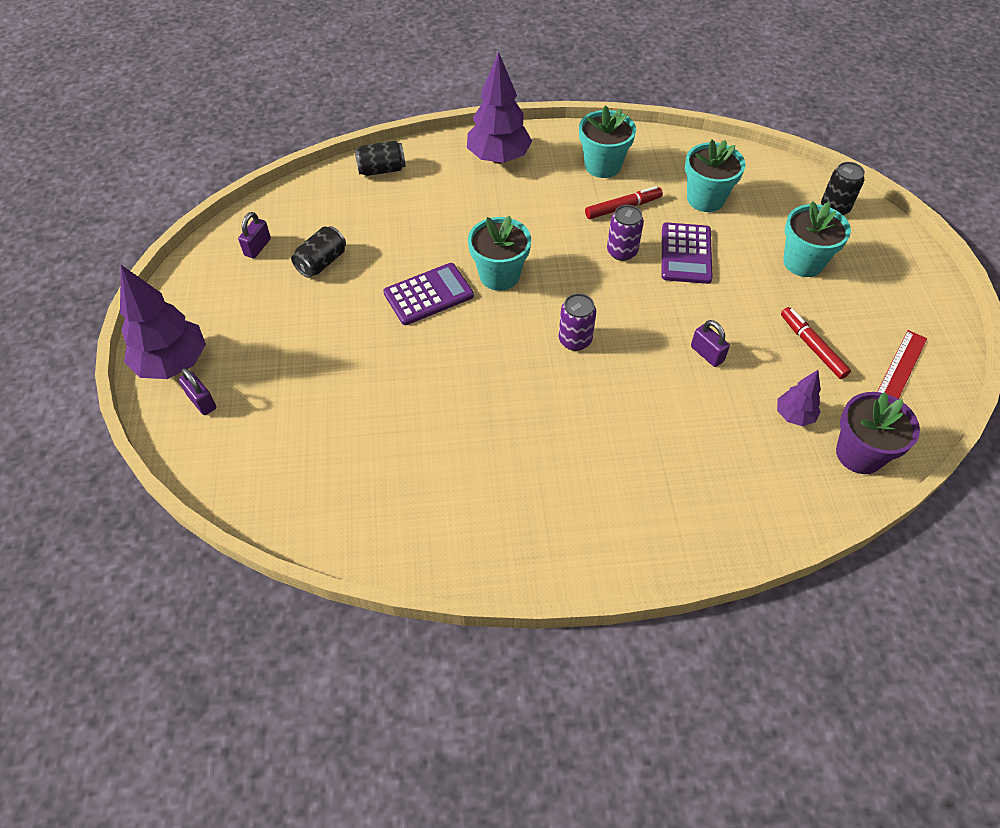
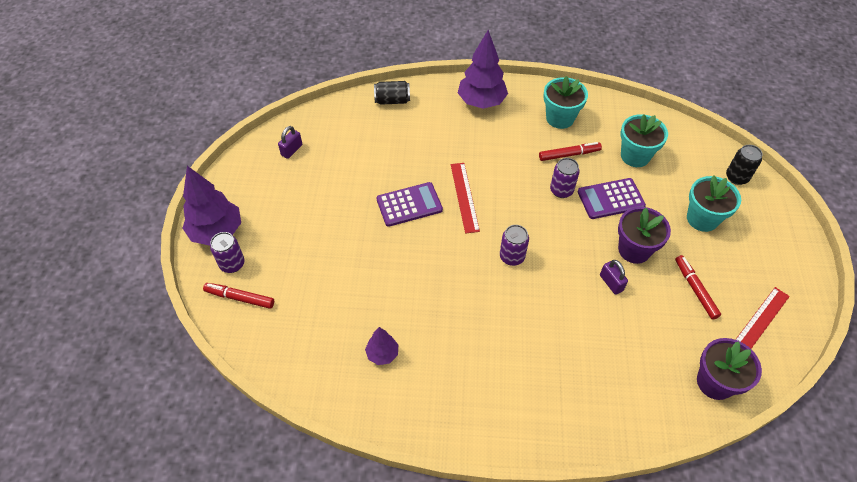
camera: 10 degrees right, 0 degrees up
(202, 401) = (232, 264): purple padlock -> purple can
(220, 443) = (240, 298): none -> red marker
(322, 262) = (336, 168): black can -> none
(499, 275) = (464, 197): turquoise flower pot -> red ruler
(686, 254) = (610, 199): purple calculator -> purple calculator turned 60 degrees clockwise
(727, 310) = (634, 250): none -> purple flower pot
(794, 416) = (669, 343): purple tree -> purple tree (382, 354)

